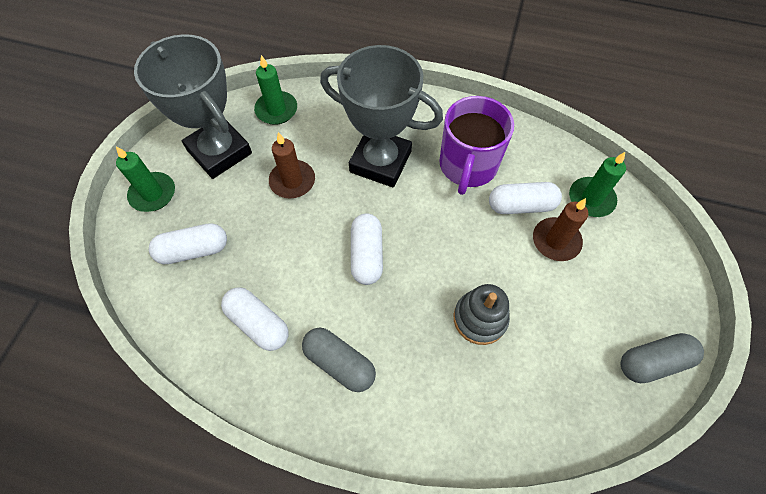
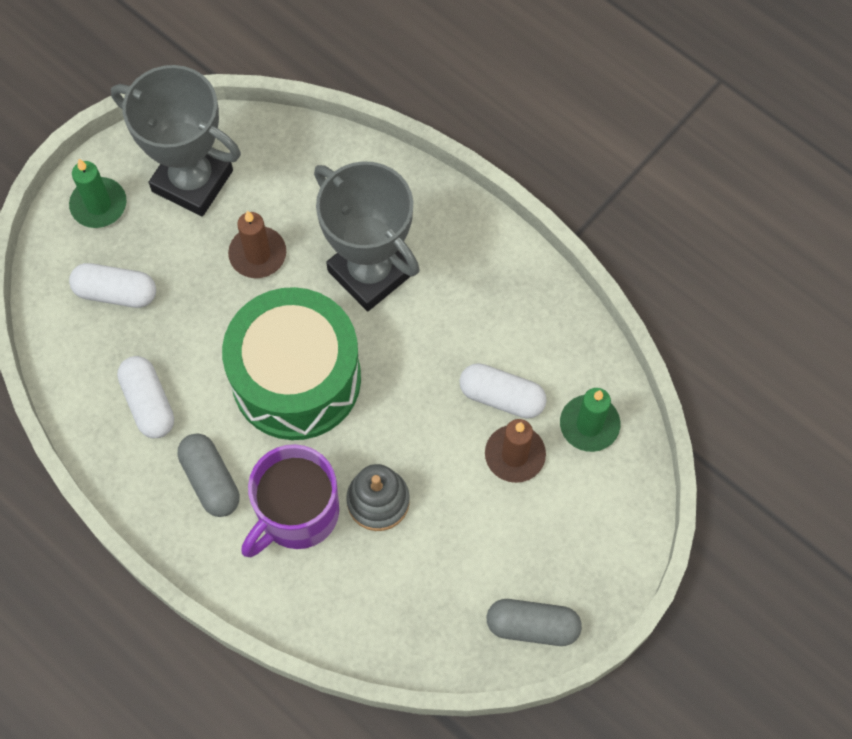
camera: 25 degrees right, 5 degrees up
(219, 152) = (192, 181): grey trophy -> grey trophy turned 45 degrees counterclockwise
(276, 110) = (282, 151): green candle -> none
(367, 255) = (296, 379): white capsule -> green drum
(467, 166) = (469, 321): purple mug -> purple mug (297, 513)

